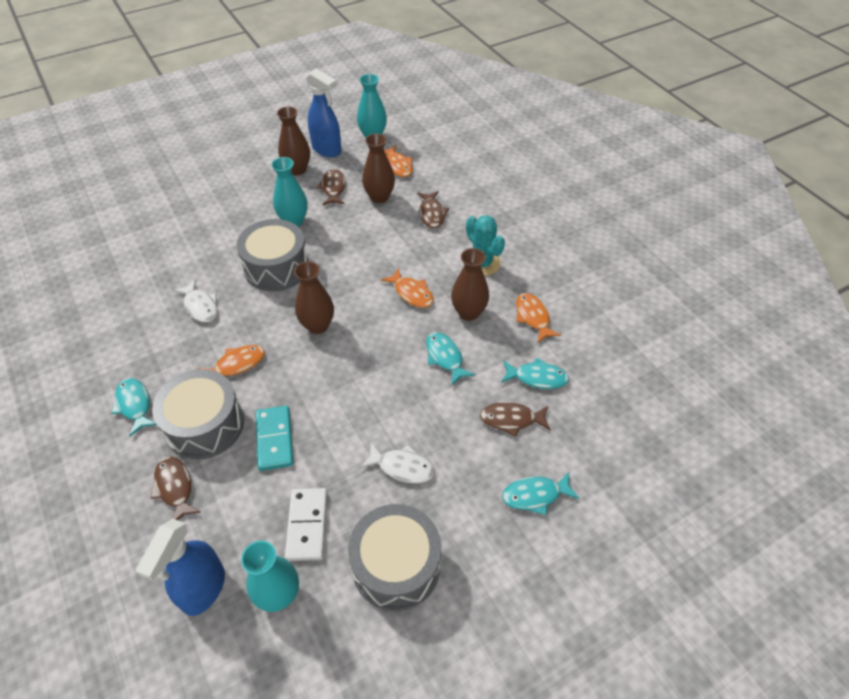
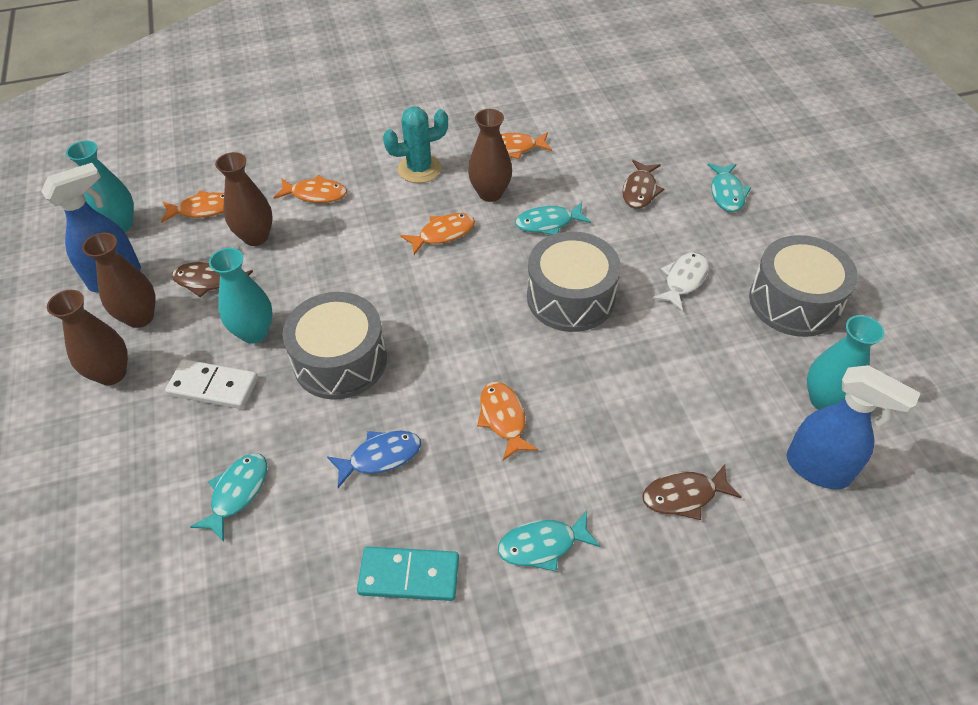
camera: 75 degrees left, 0 degrees up
(200, 306) = (380, 457): white fish -> blue fish
(205, 425) = (594, 459): grey drum -> grey drum (570, 297)
(274, 439) = (629, 387): turquoise domino -> turquoise domino (409, 576)
(307, 525) = (745, 367): white domino -> white domino (213, 387)
(317, 326) = (464, 327): brown vase -> brown vase (111, 373)
(432, 214) = (315, 194): brown fish -> orange fish
(537, 377) = (593, 162): turquoise fish -> turquoise fish (237, 493)

